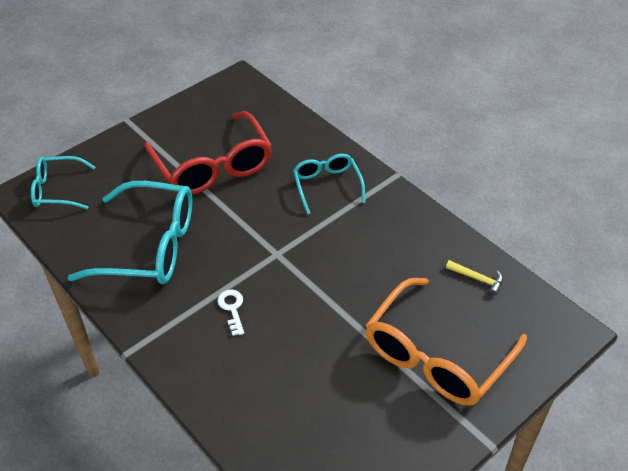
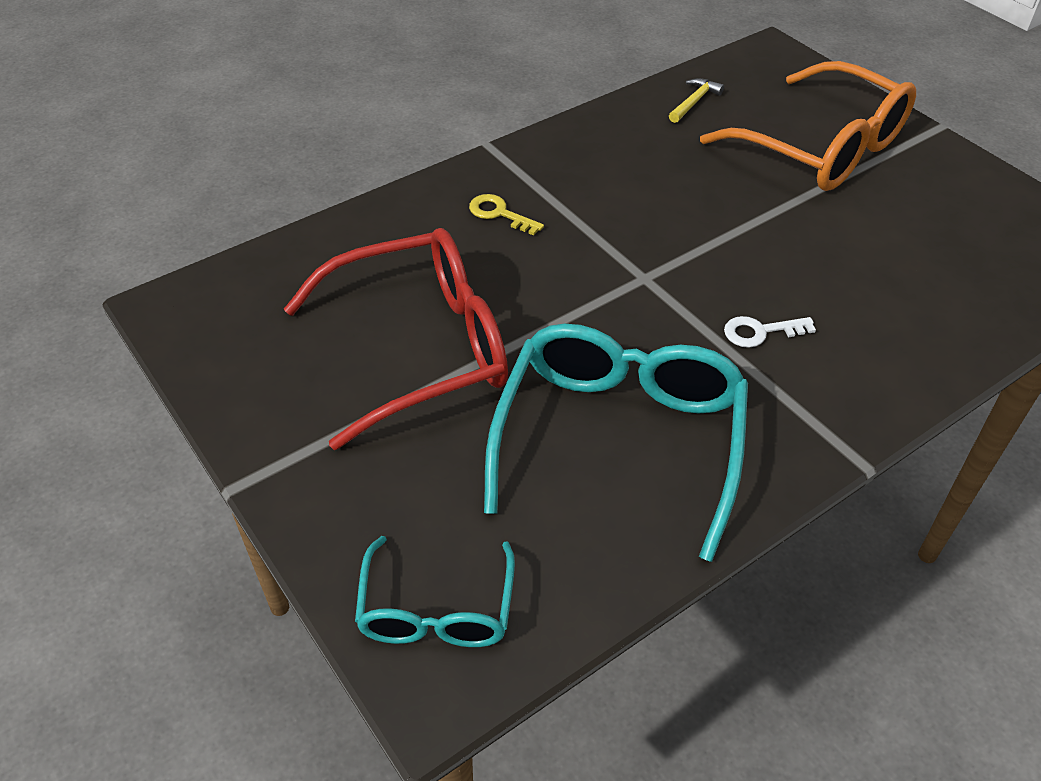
camera: 85 degrees left, 0 degrees up
(327, 186) = (499, 214): turquoise glasses -> yellow key

